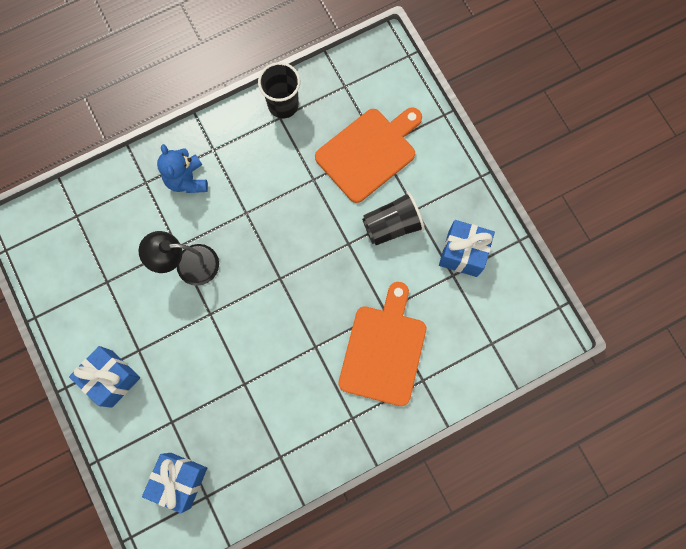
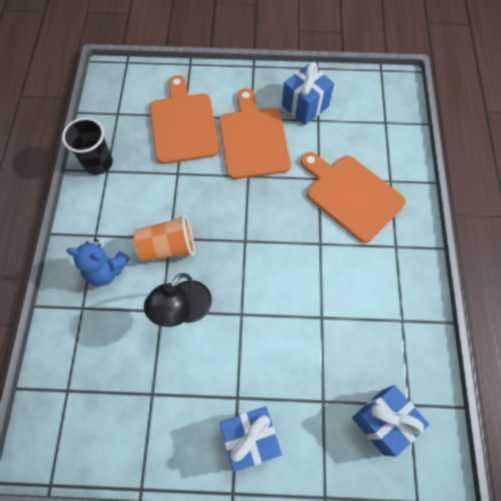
camera: 60 degrees left, 10 degrees down
(236, 216) = (168, 247): none -> orange cup
(392, 225) = (253, 139): black cup -> orange cutting board

